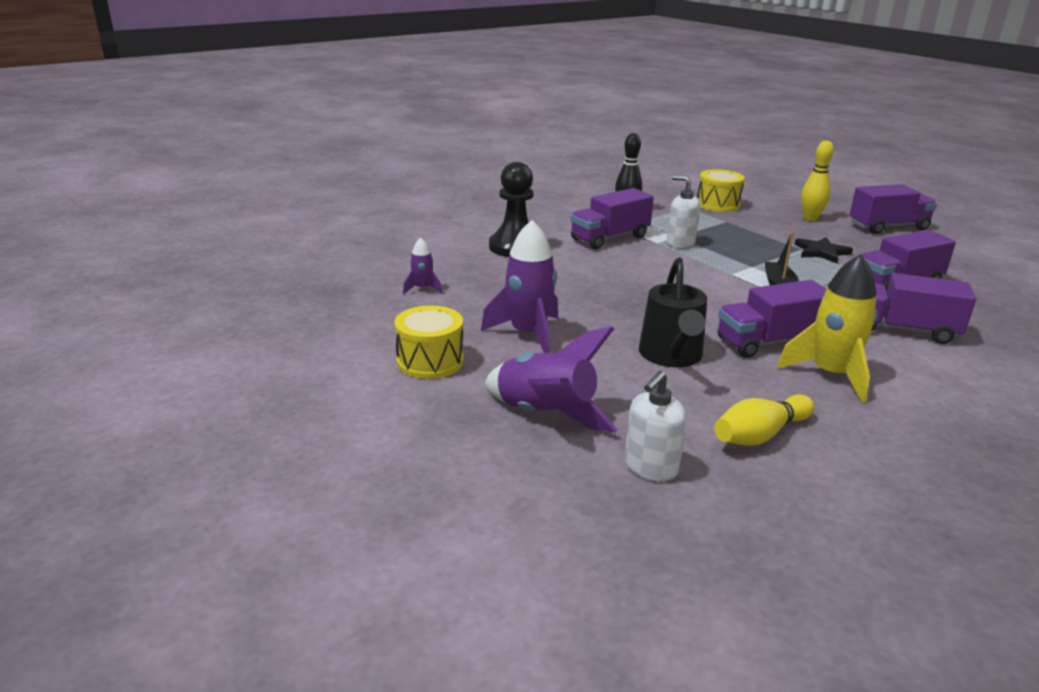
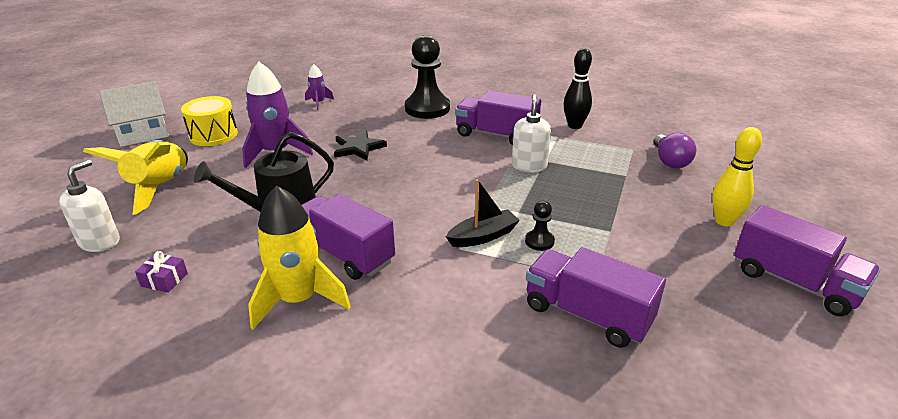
camera: 60 degrees right, 5 degrees up
(353, 408) = (143, 133): none -> white house
(545, 414) = (159, 188): purple rocket -> yellow rocket
(650, 467) = (100, 242): white soap dispenser -> white soap dispenser turned 105 degrees clockwise
(717, 204) = (670, 161): yellow drum -> purple light bulb
(760, 435) = (164, 280): yellow bowling pin -> purple gift
(799, 272) = (539, 241): none -> black pawn
(821, 252) = (620, 246): black star -> black star (358, 148)
(902, 330) = (449, 334): purple truck -> none

